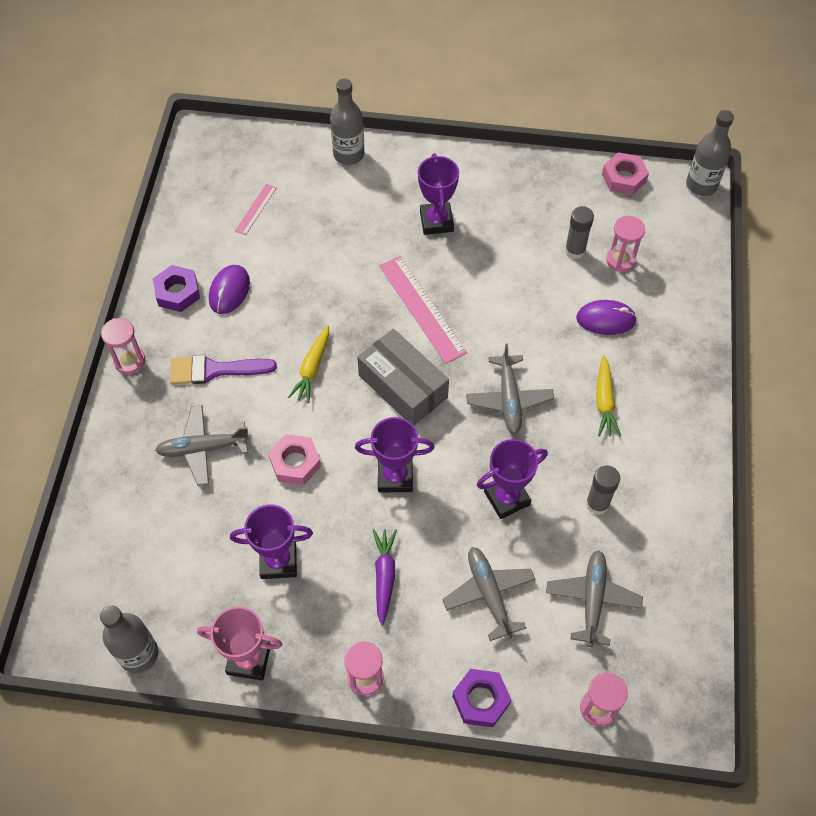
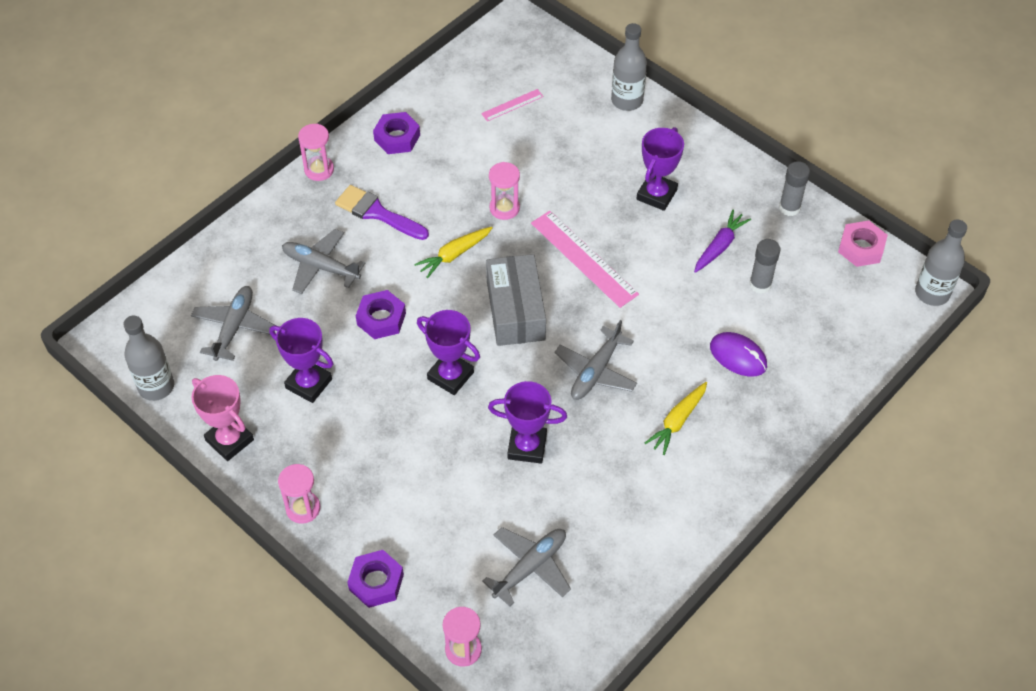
camera: 35 degrees right, 5 degrees down
(229, 291) = (438, 158): purple mouse -> none
(295, 463) = (381, 319): pink nut -> purple nut
(384, 577) = (379, 445): purple carrot -> purple carrot (719, 246)
(422, 308) = (584, 258): pink ruler -> pink ruler turned 45 degrees counterclockwise
(489, 594) = (449, 509): grey plane -> grey plane (234, 327)
(597, 504) = (599, 497): grey glue stick -> grey glue stick (789, 207)
(620, 260) = (796, 315): pink hourglass -> pink hourglass (504, 208)

